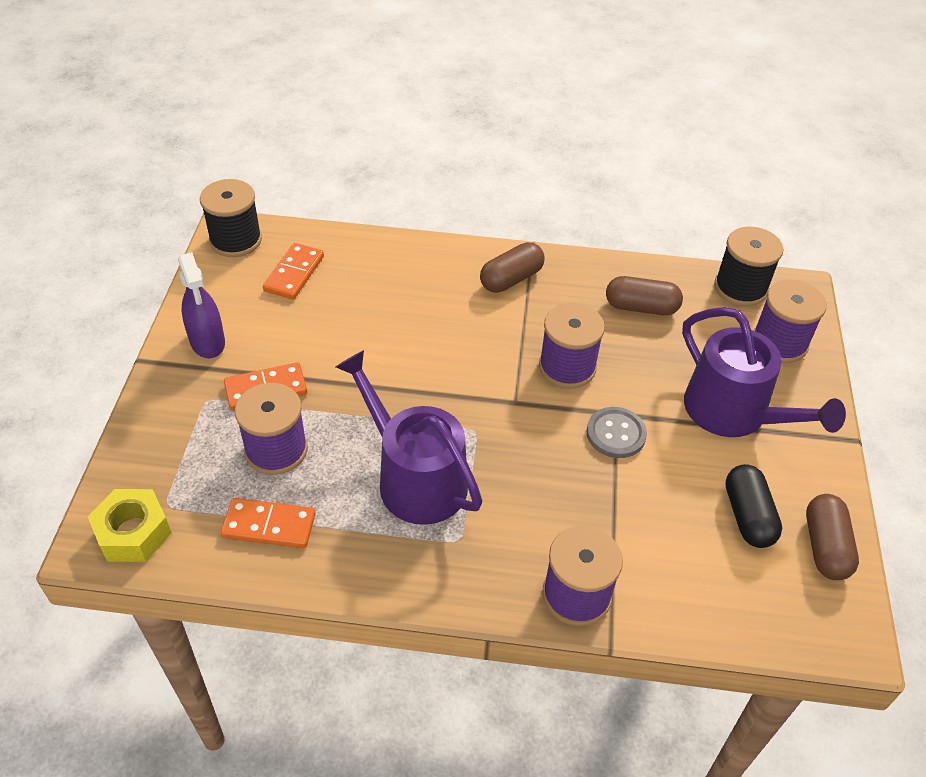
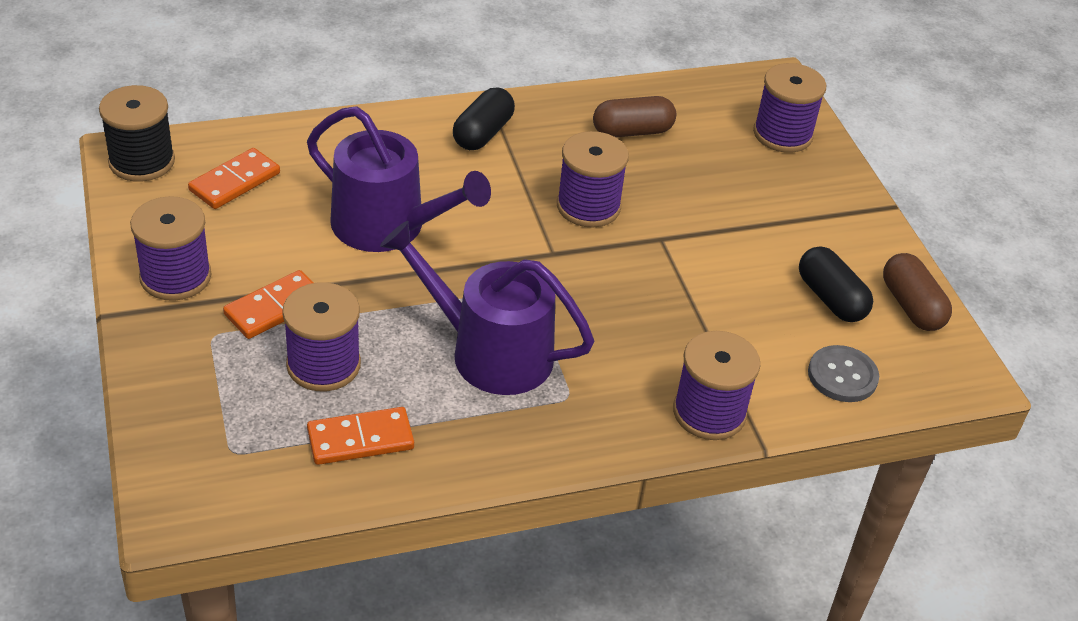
camera: 25 degrees left, 5 degrees down
(133, 532) = (210, 489): yellow nut -> none
(207, 342) = (175, 276): purple spray bottle -> purple spool
(294, 273) = (234, 182): orange domino -> orange domino turned 45 degrees clockwise
(511, 279) = (483, 133): brown capsule -> black capsule
(616, 434) = (670, 257): grey button -> grey button (842, 376)
(733, 413) = (772, 209): purple watering can -> purple watering can (388, 226)
(740, 288) = (720, 90): black spool -> none

